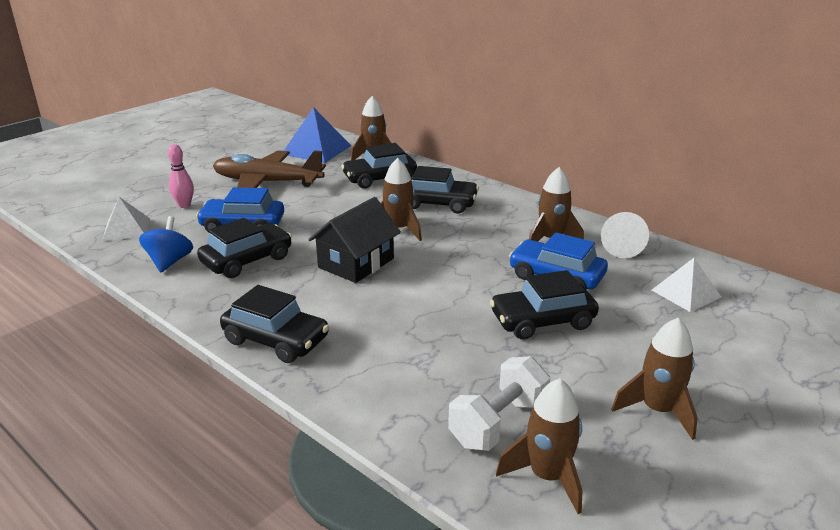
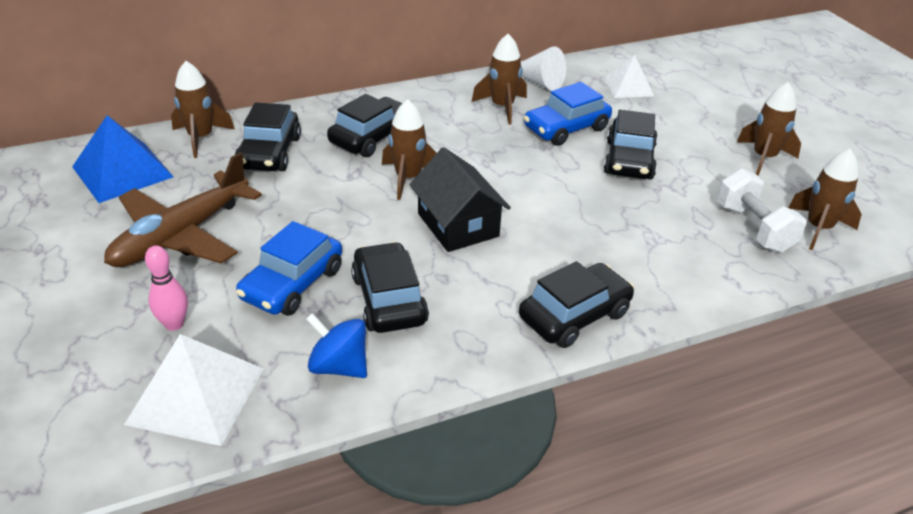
camera: 65 degrees left, 10 degrees up
(126, 229) = (196, 395): white pyramid -> white pyramid, size x1.55

